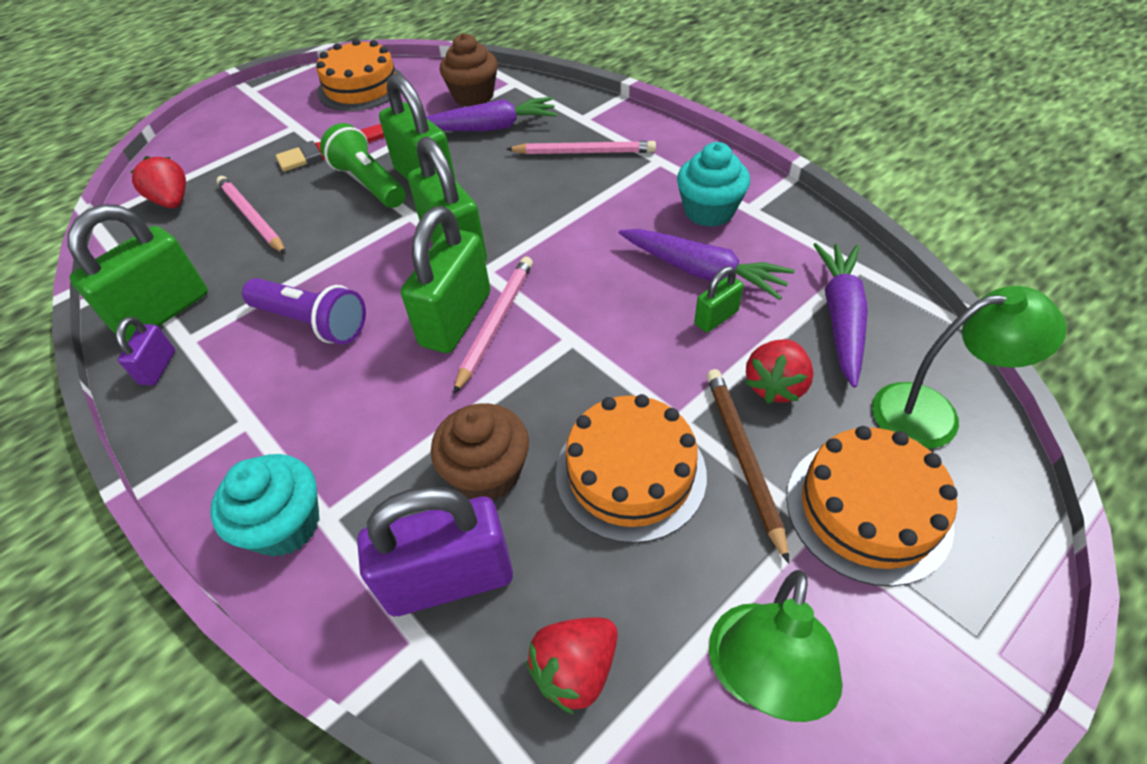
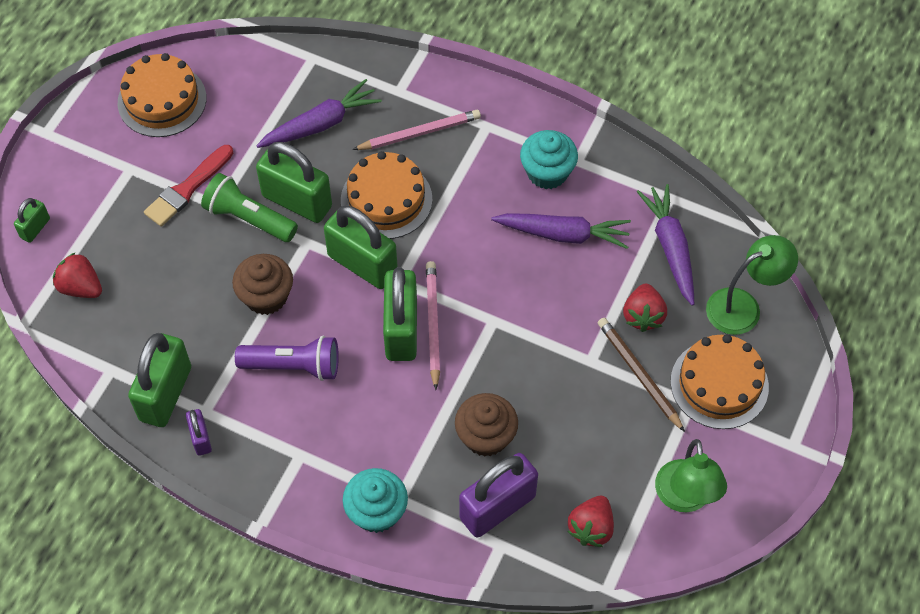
camera: 25 degrees left, 10 degrees up
(252, 217) = (169, 284): pink pencil -> none
(473, 96) = (282, 86): brown cupcake -> brown cupcake (266, 296)
(630, 473) = (574, 407): orange cake -> orange cake (386, 199)
(716, 318) = (587, 273): green padlock -> green padlock (35, 228)

